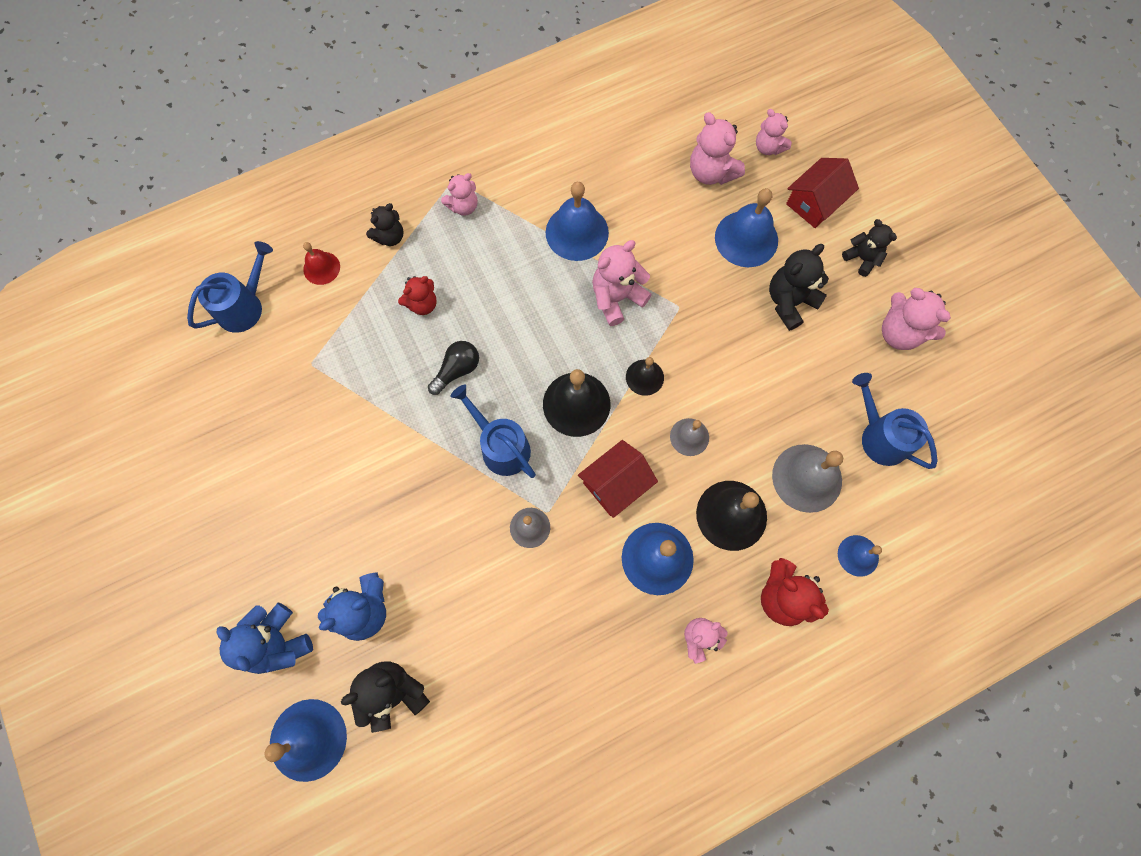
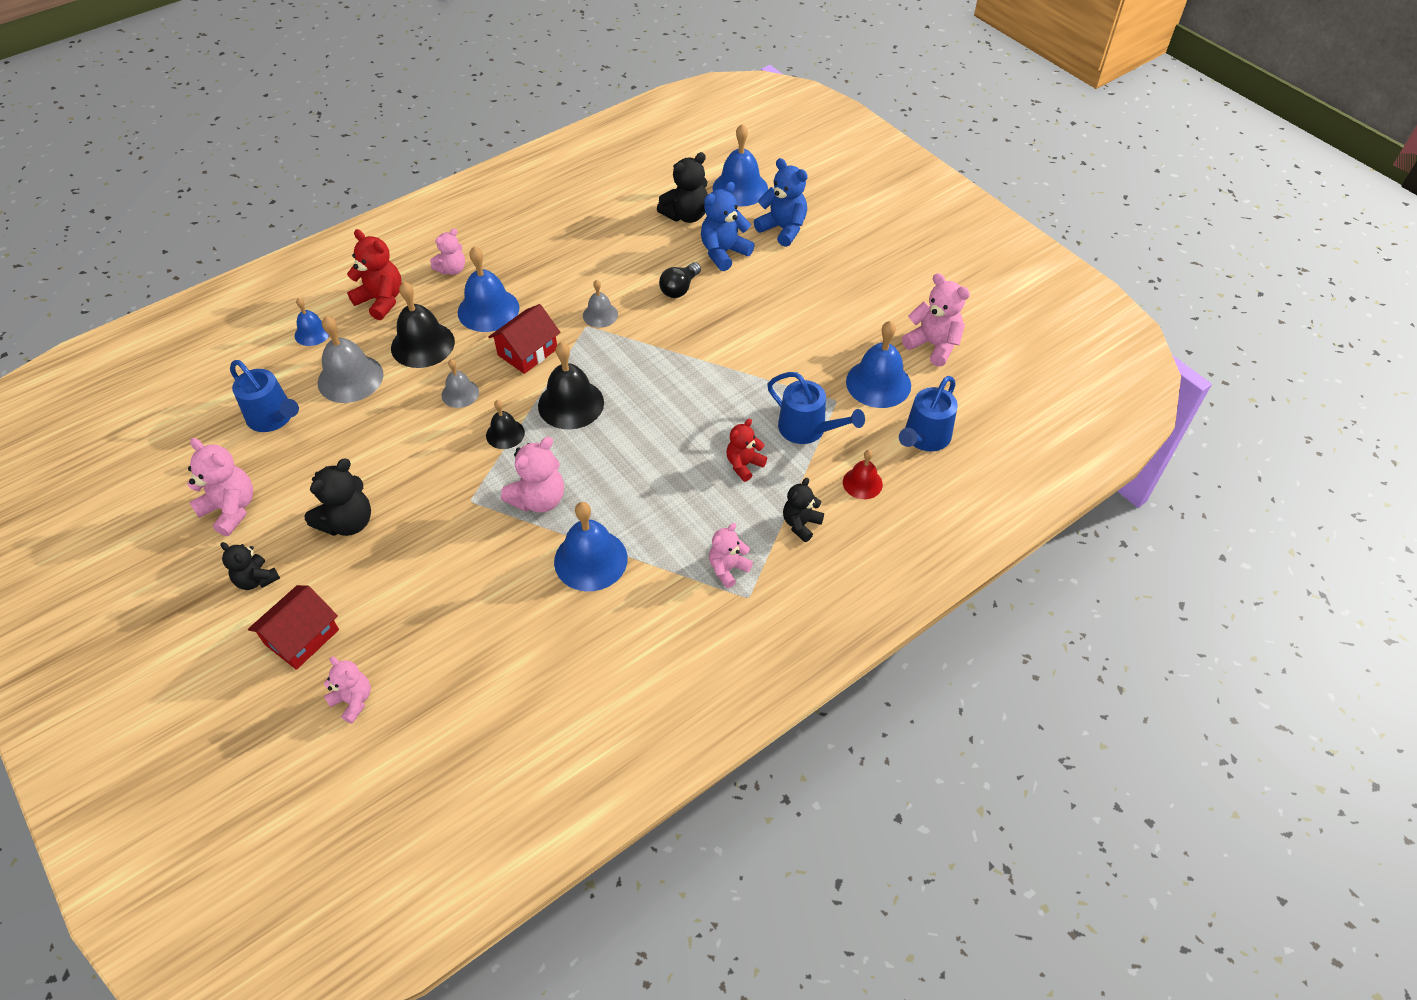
camera: 170 degrees right, 20 degrees down
(457, 370) = (692, 414): black light bulb -> black light bulb (679, 288)
(501, 446) = (636, 363): blue watering can -> blue watering can (807, 429)
(711, 172) = (430, 655): pink teddy bear -> pink teddy bear (933, 345)
(746, 238) = (391, 582): blue bell -> blue bell (878, 383)

